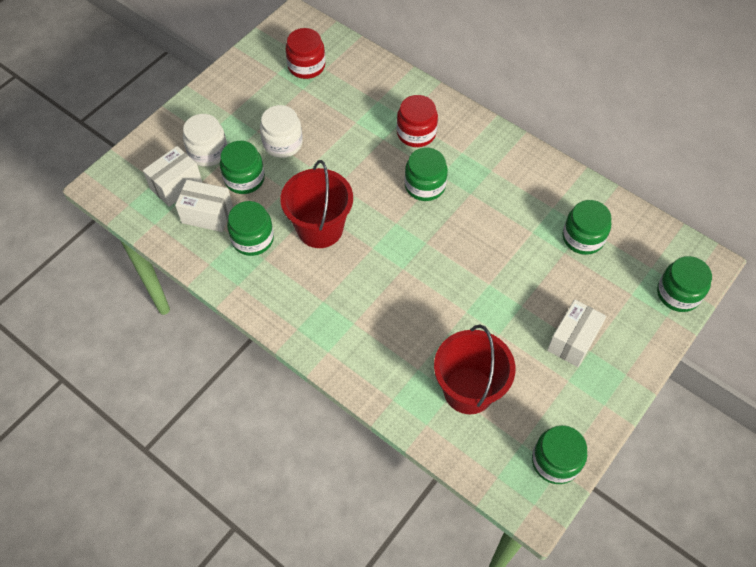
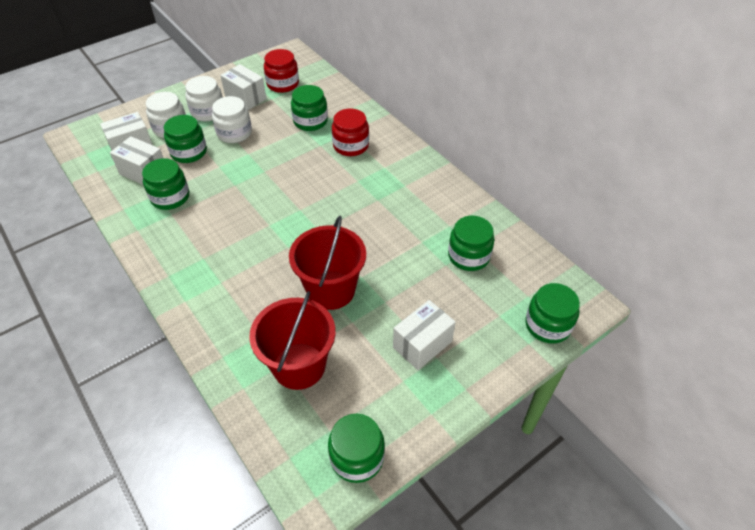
camera: 15 degrees right, 10 degrees down
(239, 121) = (208, 112): none -> white jar
(273, 93) = (245, 98): none -> white box
(320, 228) = (231, 201): red bucket -> red bucket (331, 290)
(425, 185) = (339, 186): green jar -> green jar (310, 121)

